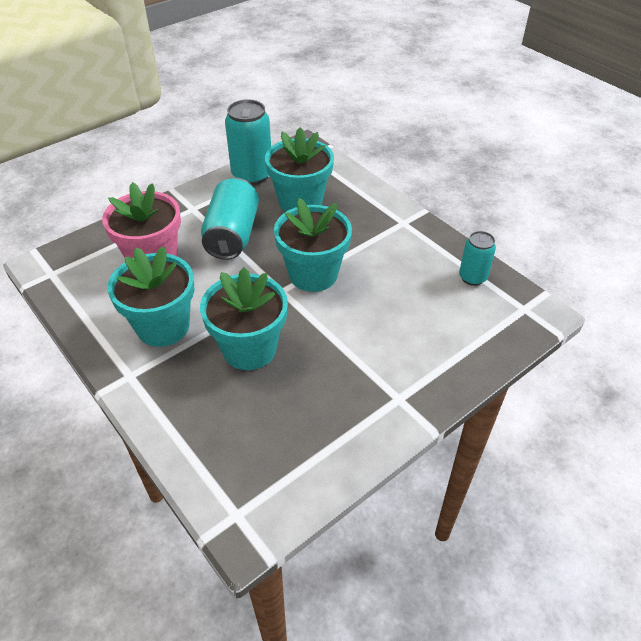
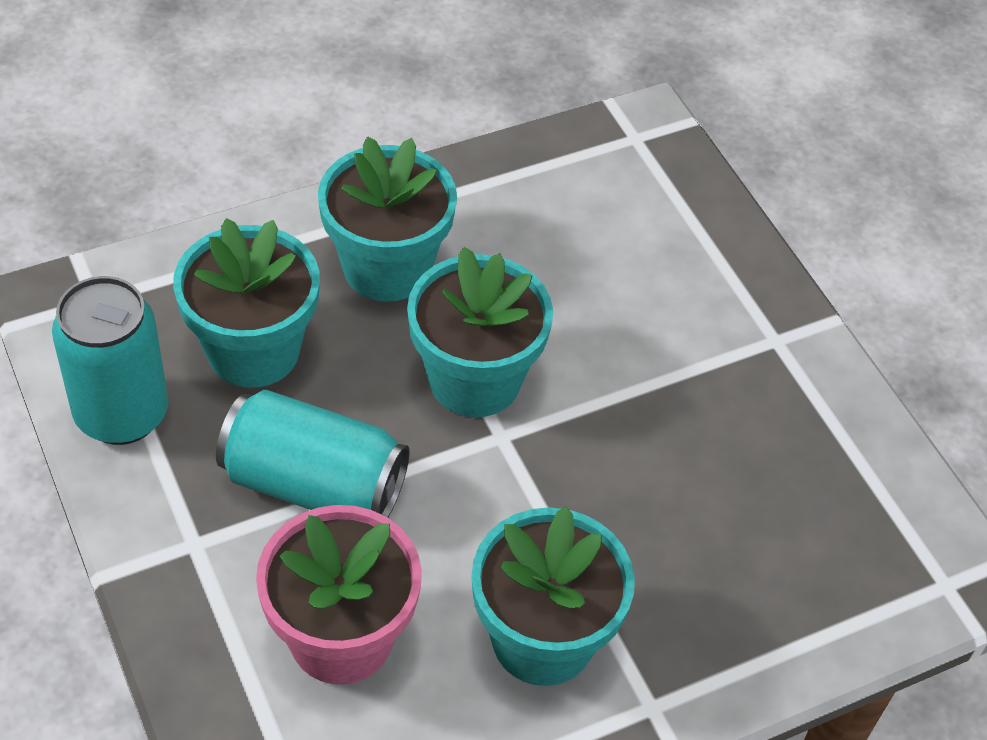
camera: 80 degrees left, 5 degrees up
(249, 349) = (632, 511): turquoise flower pot -> turquoise flower pot (387, 267)
(472, 277) = (551, 172): turquoise can -> none

